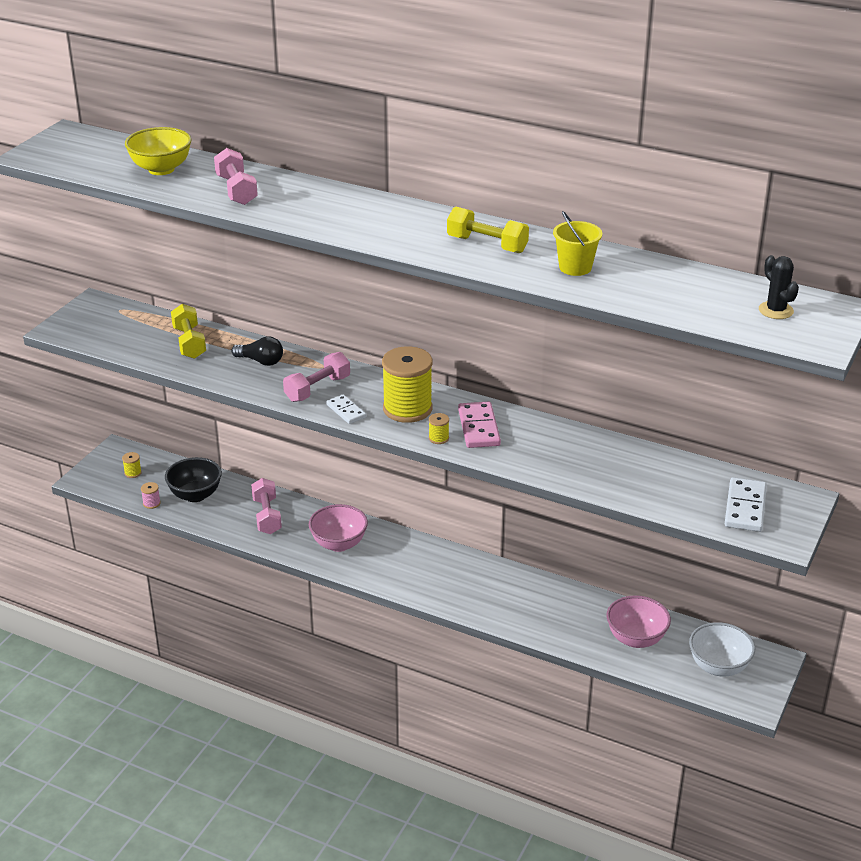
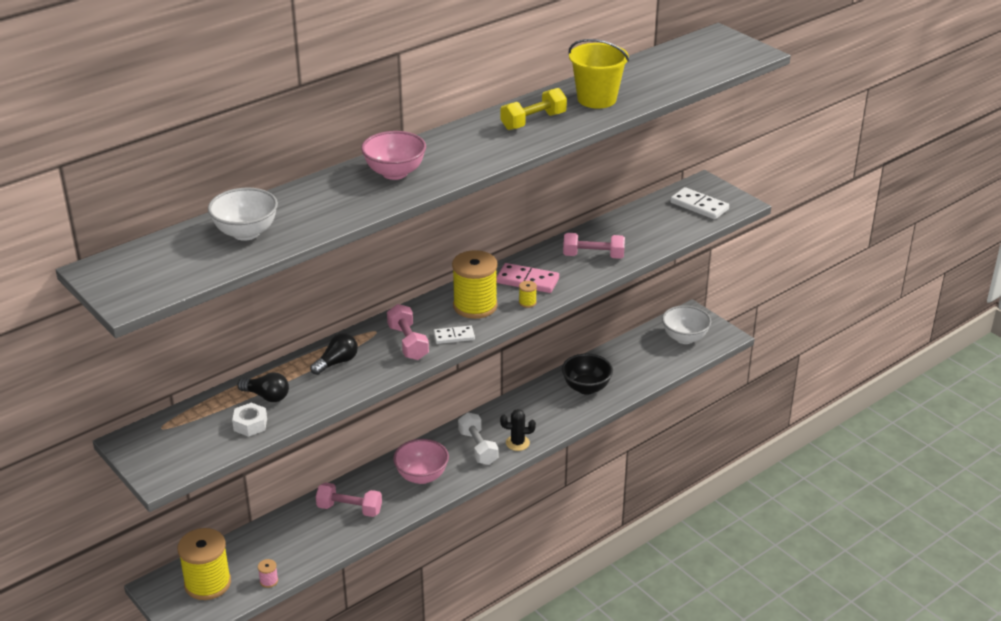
camera: 65 degrees left, 0 degrees up
(133, 473) = (207, 583): yellow spool -> yellow spool, size x2.50
(145, 347) = (250, 424): none -> white nut
(161, 169) = (246, 233): yellow bowl -> white bowl
(189, 343) = (267, 396): yellow dumbbell -> black light bulb
(195, 495) = (280, 548): black bowl -> black bowl (586, 388)
(236, 190) = (331, 204): pink dumbbell -> pink dumbbell (593, 256)
(405, 566) = (478, 447): none -> white dumbbell
(575, 267) = (596, 99): yellow bucket -> yellow bucket, size x1.50
(636, 639) = (635, 363): pink bowl -> pink bowl (395, 173)
(776, 310) = (707, 53): black cactus -> black cactus (517, 443)

